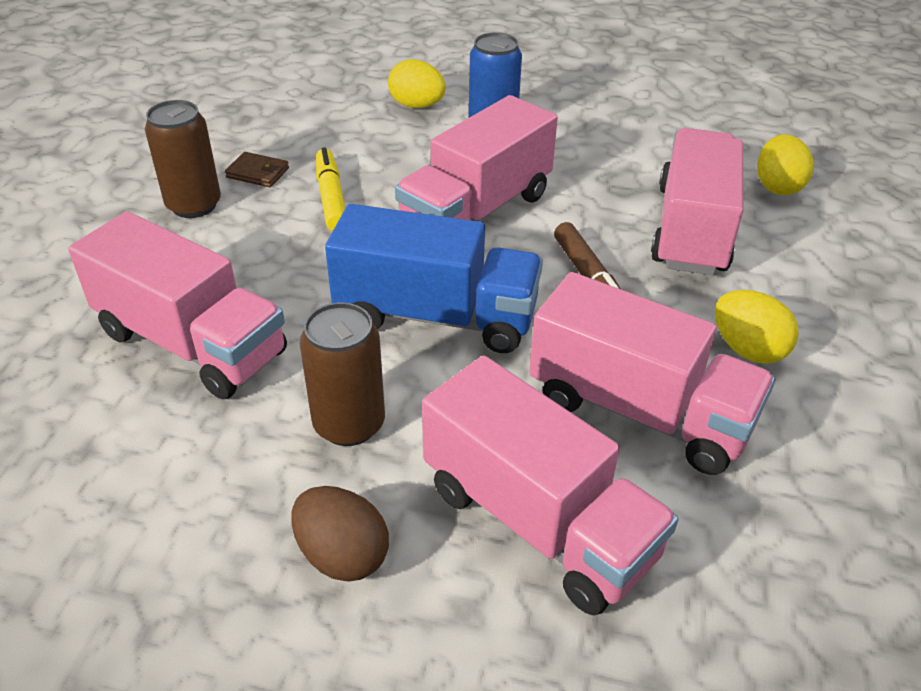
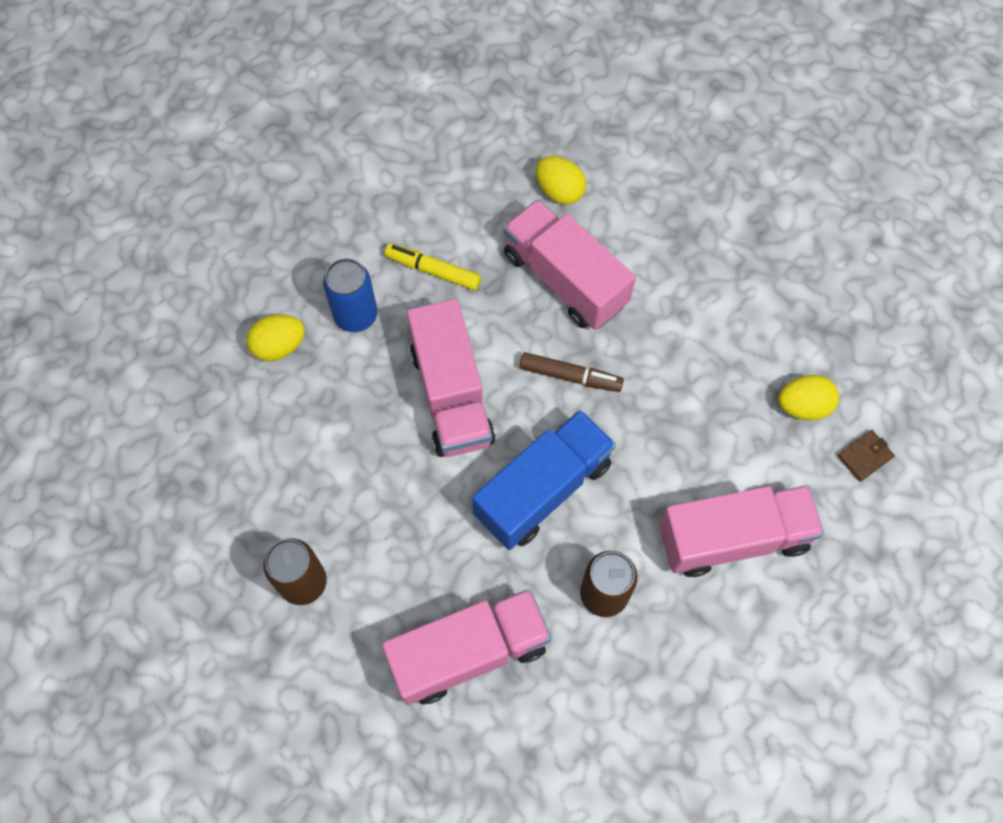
camera: 55 degrees left, 25 degrees up
(258, 173) = (291, 516): brown wallet -> brown wallet (864, 456)
(331, 197) = (364, 481): yellow marker -> yellow marker (433, 270)
(342, 555) = (695, 648): brown egg -> none
(639, 411) = (693, 433): pink truck -> none
(747, 349) = (686, 339): yellow egg -> yellow egg (803, 406)

